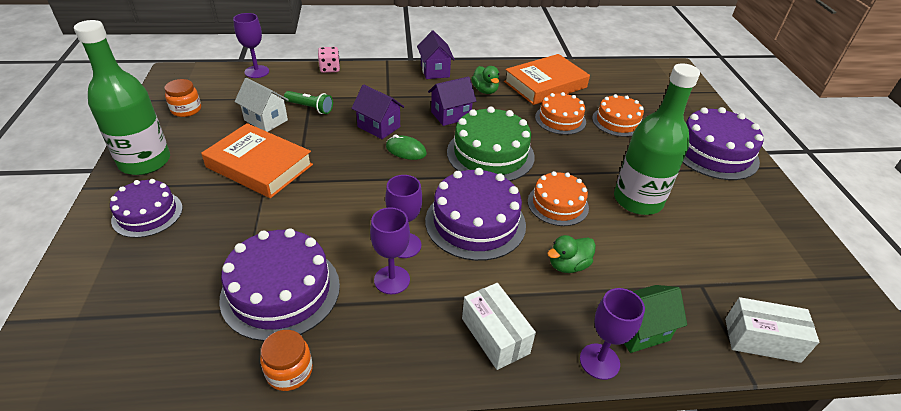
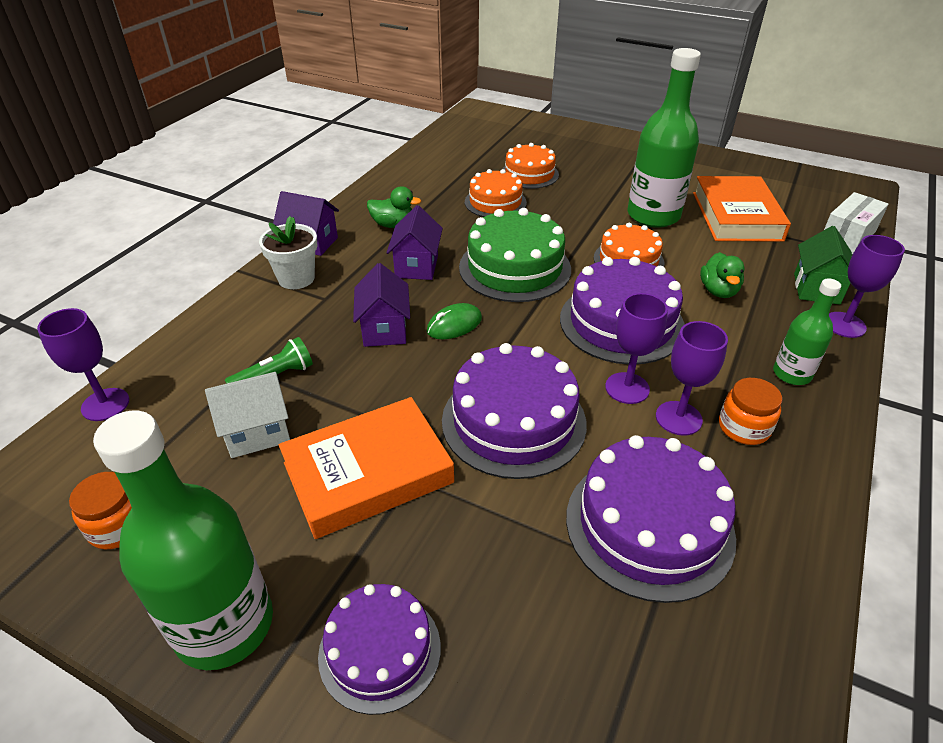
camera: 55 degrees left, 0 degrees up
(289, 371) = (788, 556): orange jar -> orange jar (743, 427)
(330, 68) = (195, 326): pink dice -> none
(379, 127) = (384, 329): purple house -> purple house turned 75 degrees counterclockwise
(397, 80) = (296, 278): none -> white flower pot
(495, 335) = (791, 374): white box -> green bottle
(545, 84) = (424, 184): orange book -> orange book (736, 216)
(714, 152) = (616, 151): purple cake -> purple cake (513, 421)

